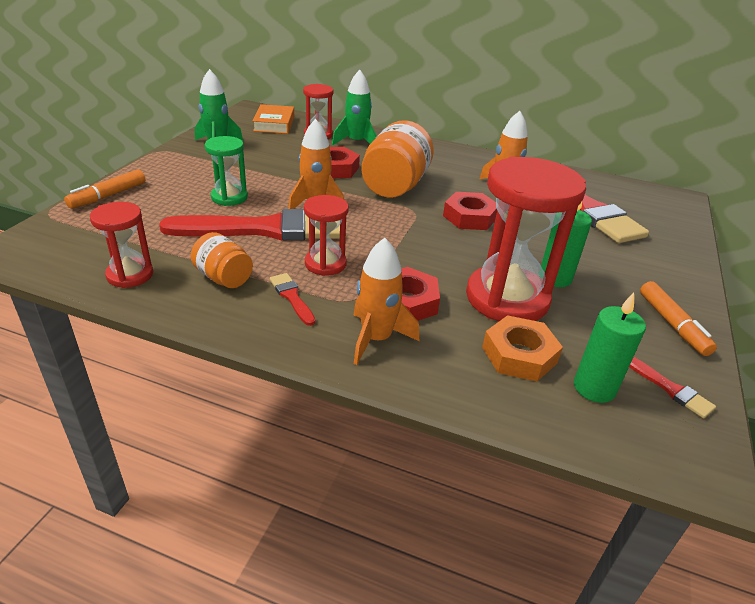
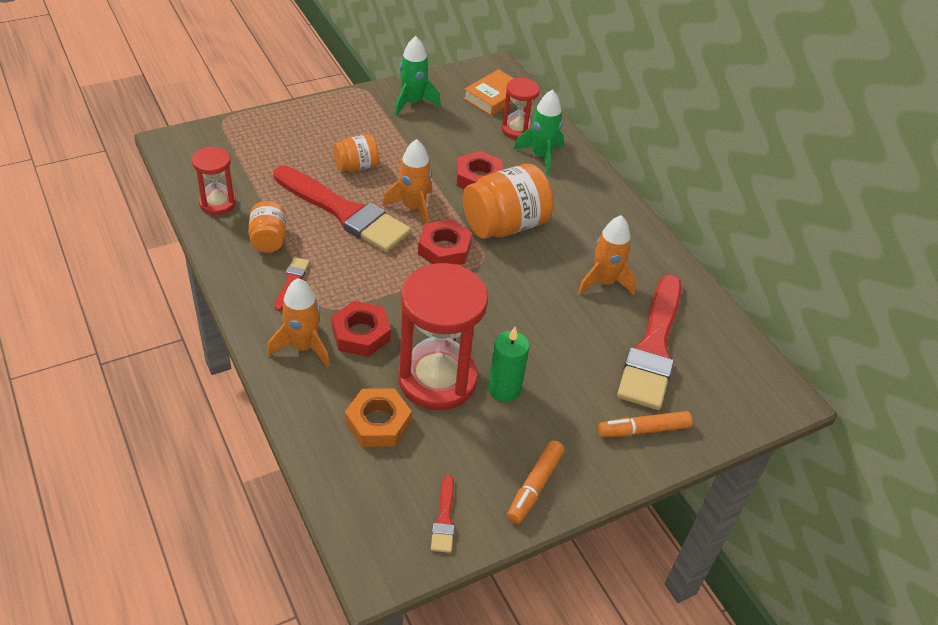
camera: 40 degrees right, 10 degrees up
(108, 196) = (276, 121): orange marker -> orange marker (643, 430)
(229, 197) = (356, 166): green hourglass -> orange jar
(325, 264) = (347, 268): red hourglass -> none
(470, 217) = (523, 293): red nut -> red nut (444, 249)
(594, 388) = (392, 478): green candle -> none

